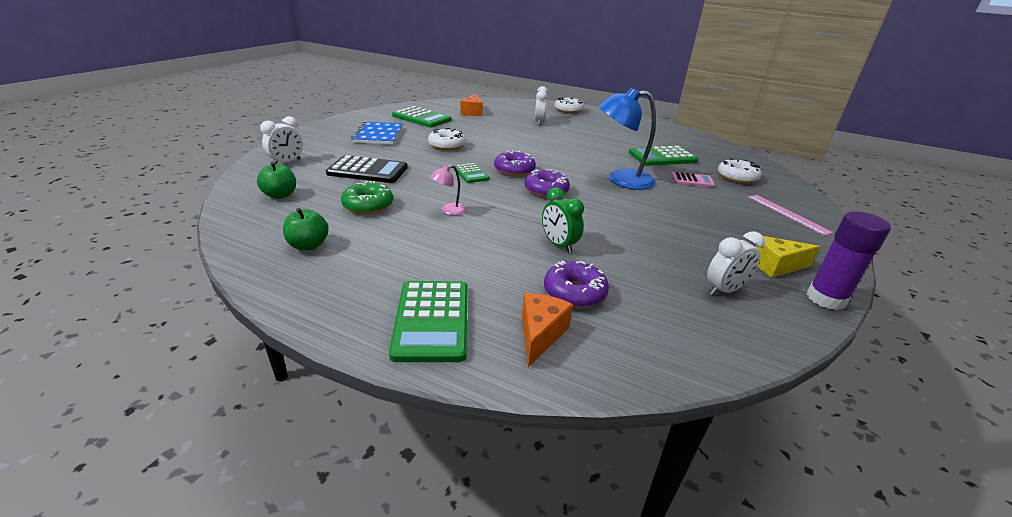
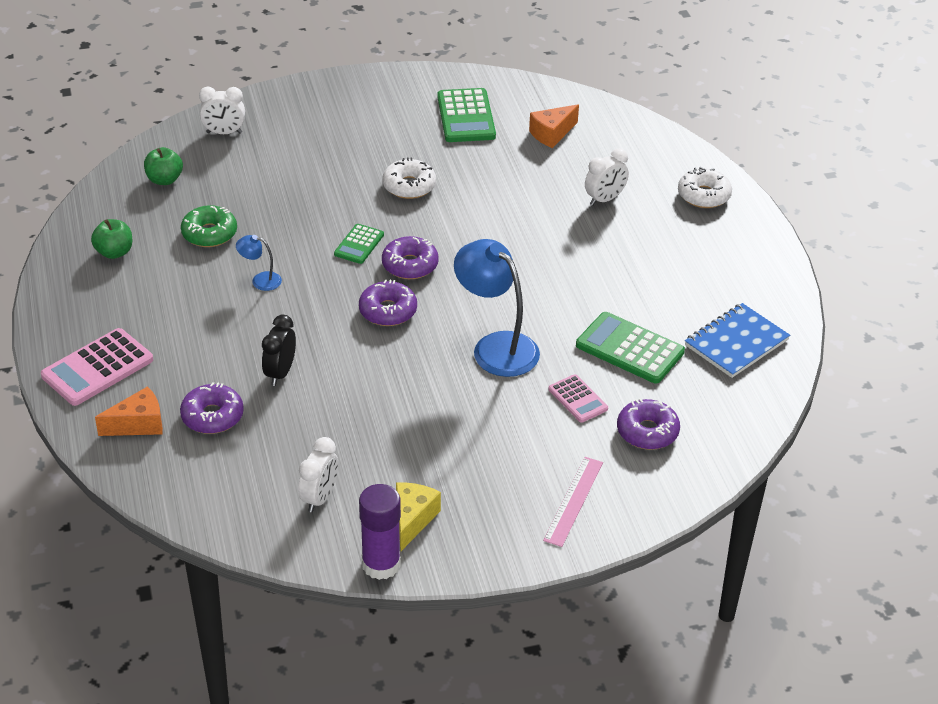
camera: 50 degrees right, 10 degrees up
(368, 171) = (274, 185): black calculator -> none
(378, 135) = (367, 128): blue notebook -> blue notebook (736, 343)
(432, 320) = (97, 368): green calculator -> pink calculator
(449, 211) = (260, 280): pink lamp -> blue lamp
(558, 245) = (280, 373): green clock -> black clock
(724, 290) = (319, 498): white clock -> white clock turned 90 degrees counterclockwise
(737, 177) = (647, 432): white donut -> purple donut
(776, 266) = (413, 520): yellow cheese -> yellow cheese turned 60 degrees clockwise

